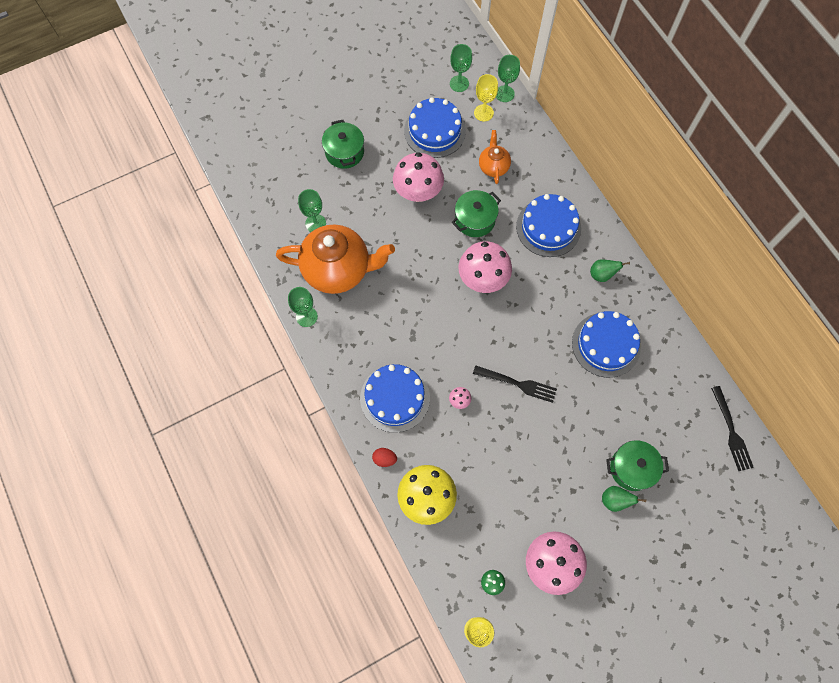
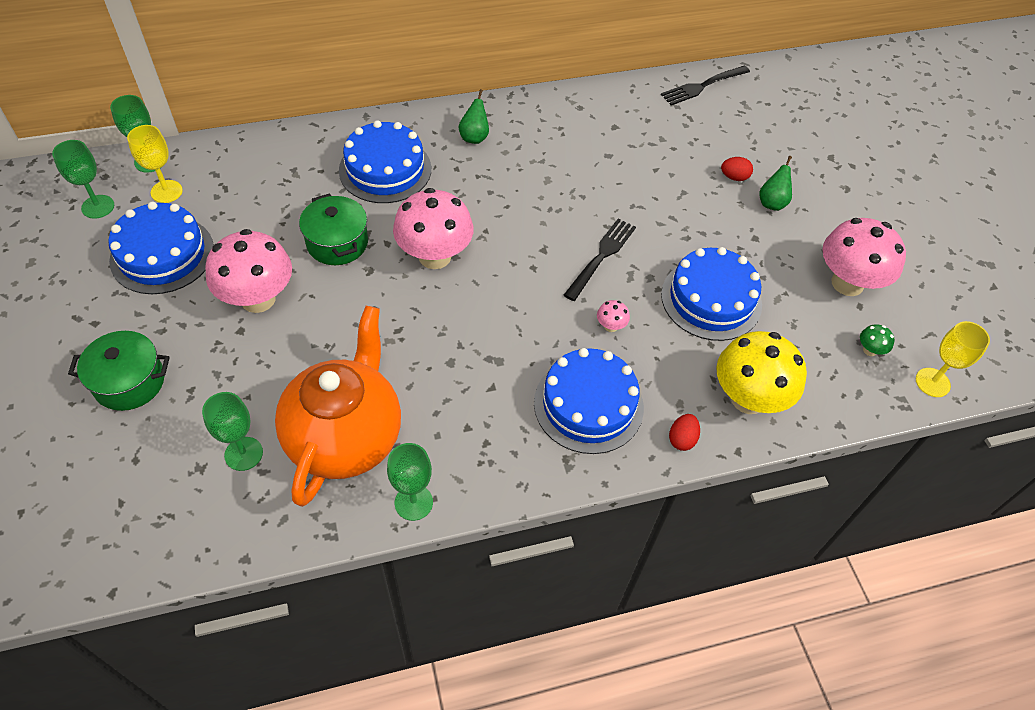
camera: 80 degrees left, 15 degrees down
(493, 166) = (262, 202): orange teapot -> none
(606, 344) = (570, 158): blue cake -> blue cake (711, 299)
(632, 468) = (734, 177): green pot -> red egg
(731, 431) = (703, 86): black fork -> black fork turned 150 degrees clockwise

